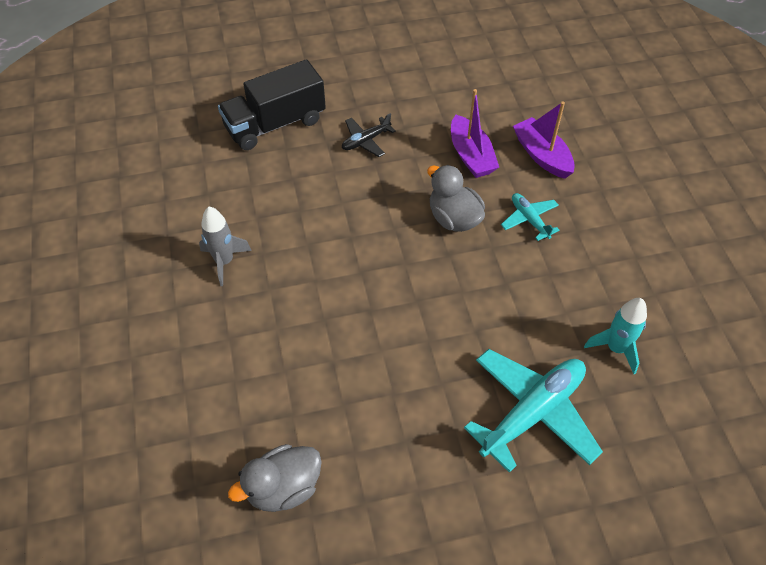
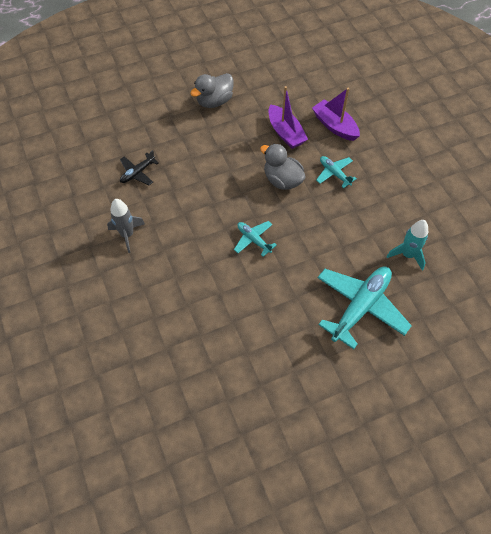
camera: 10 degrees left, 5 degrees up
(275, 124) = (141, 128): black truck -> none
(283, 488) = (204, 385): grey duck -> grey duck (214, 101)
(365, 141) = (209, 132): black plane -> black plane (137, 173)
(397, 294) = (253, 240): none -> turquoise plane

